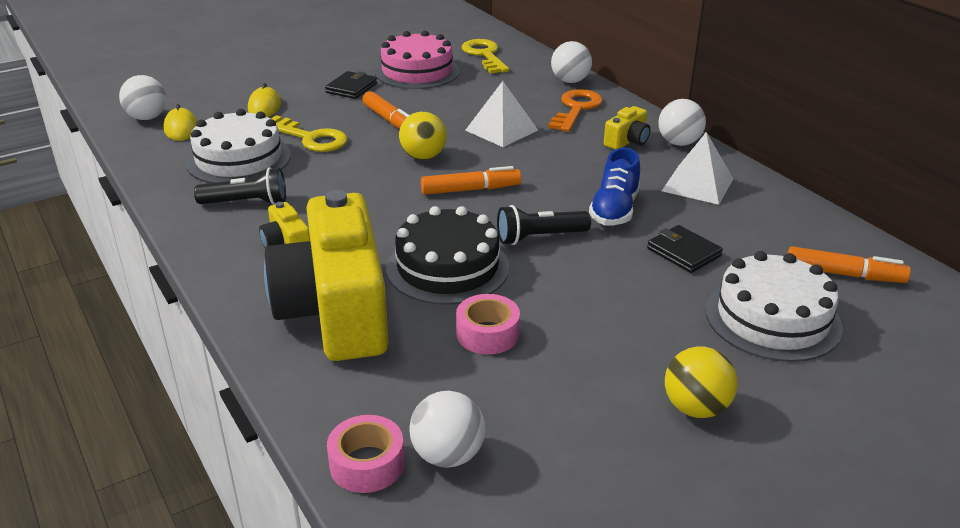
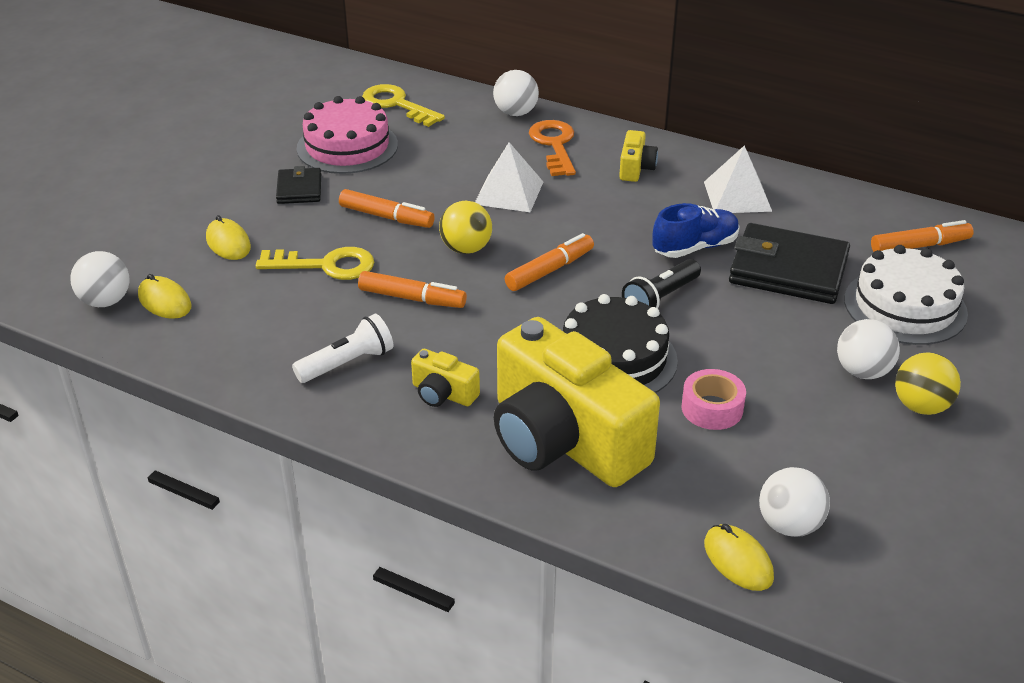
camera: 30 degrees left, 5 degrees up
(238, 159) = (278, 316): white cake -> none
(247, 203) = (347, 363): black flashlight -> white flashlight
(343, 176) = (412, 298): none -> orange marker
(367, 464) = (738, 560): pink tape -> yellow mouse
(614, 210) = (695, 247): blue shoe -> blue shoe turned 105 degrees counterclockwise
(679, 143) = (681, 156): white ball -> white ball (862, 372)
(683, 252) = (788, 270): black wallet -> black wallet, size x1.88

